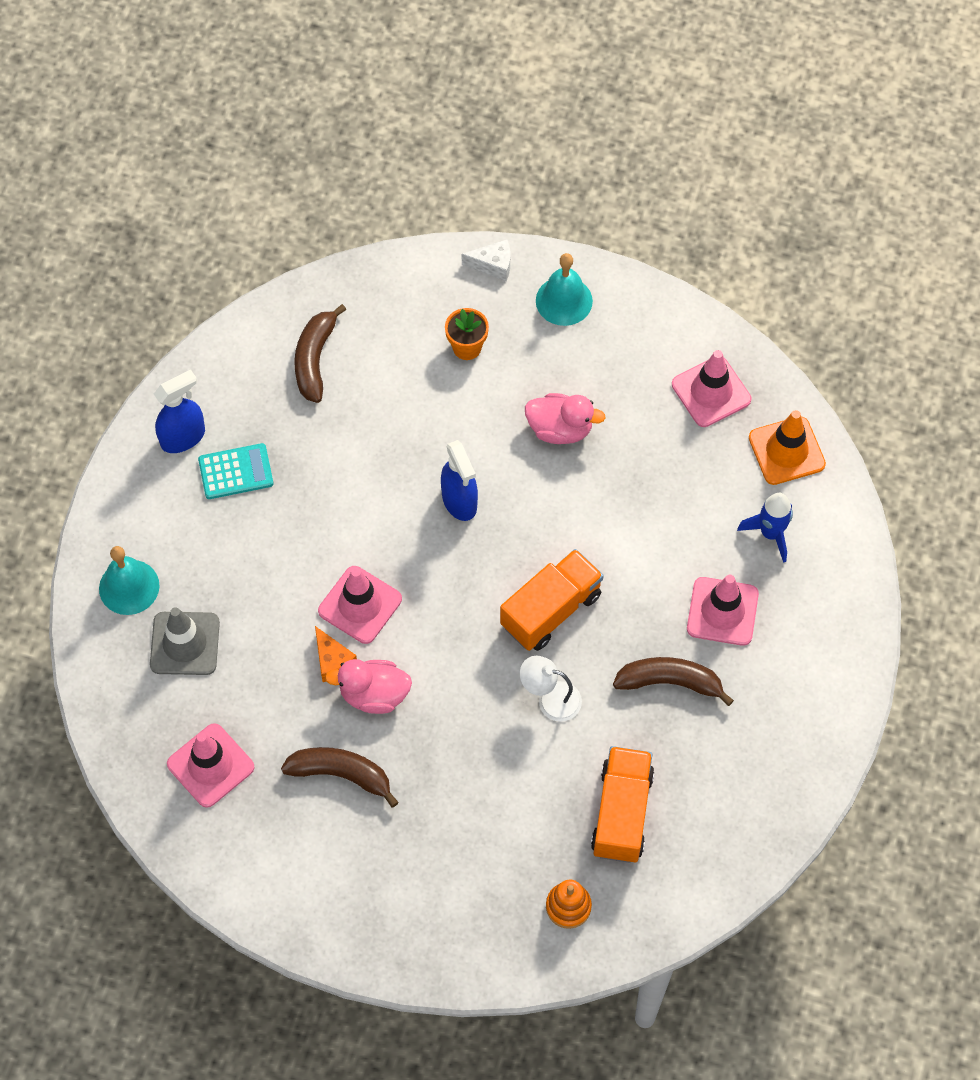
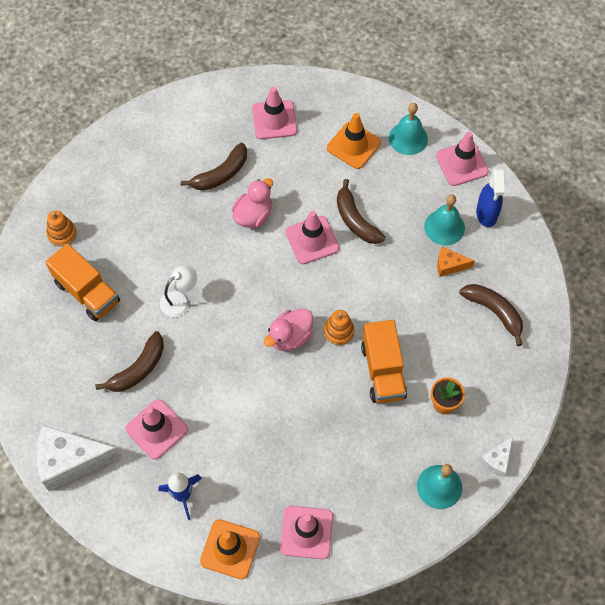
camera: 125 degrees right, 0 degrees up
(127, 504) = (461, 163): none -> pink traffic cone
(185, 643) = (353, 145): grey traffic cone -> orange traffic cone
(236, 472) = (444, 227): turquoise calculator -> turquoise bell
(296, 574) = (355, 220): none -> brown banana
(332, 661) = (289, 207): orange cheese -> orange cheese (449, 265)
(459, 501) = (339, 331): blue spray bottle -> orange stacking toy
(551, 610) = (232, 335): orange truck -> orange truck (383, 371)
(560, 429) = (346, 420): pink duck -> pink duck (290, 337)
(828, 674) = (70, 461): none -> white cheese

